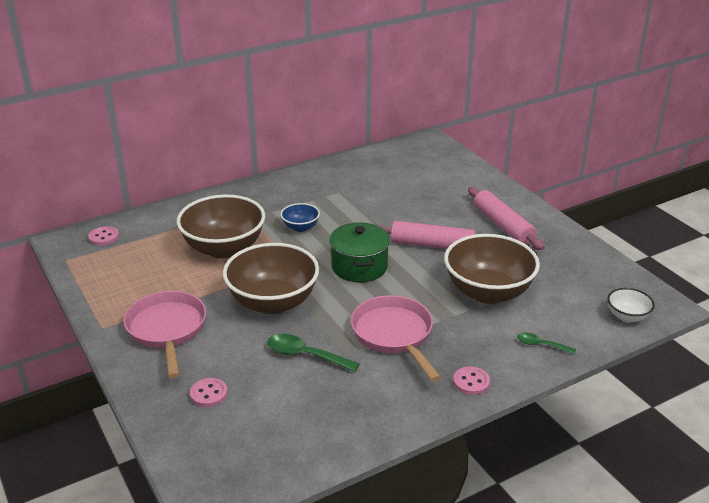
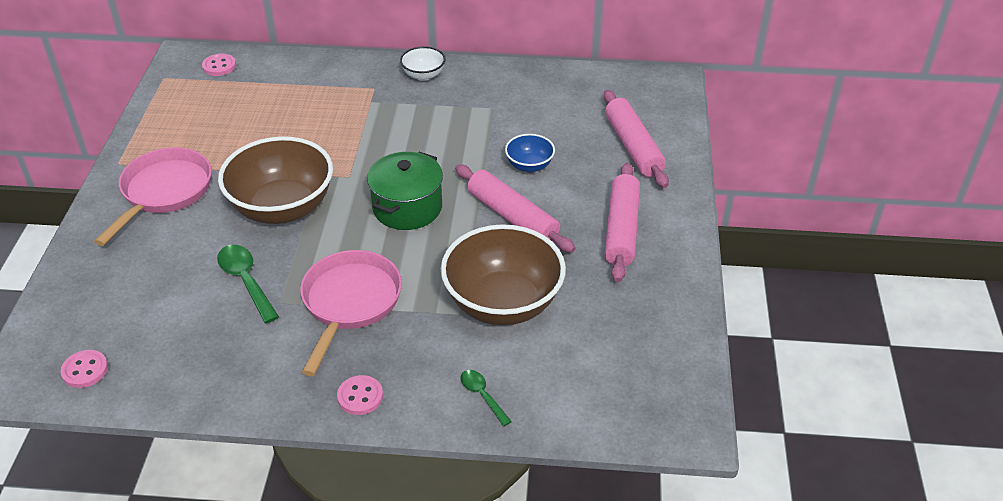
camera: 35 degrees right, 10 degrees up
(208, 394) = (125, 276): pink button -> pink button (85, 370)
(224, 248) = (306, 126): brown bowl -> none
(300, 227) = (403, 134): blue bowl -> blue bowl (529, 166)
(453, 181) = (633, 147): none -> pink rolling pin
(627, 316) = (623, 415): white bowl -> white bowl (423, 75)

